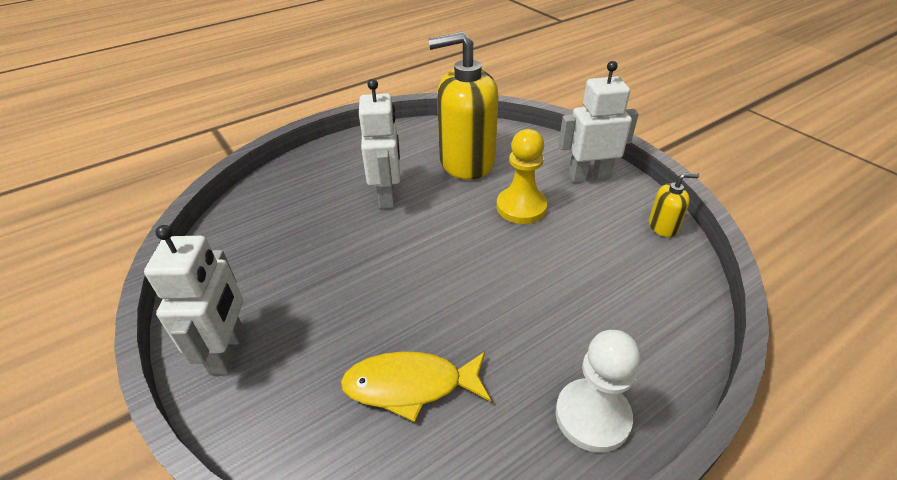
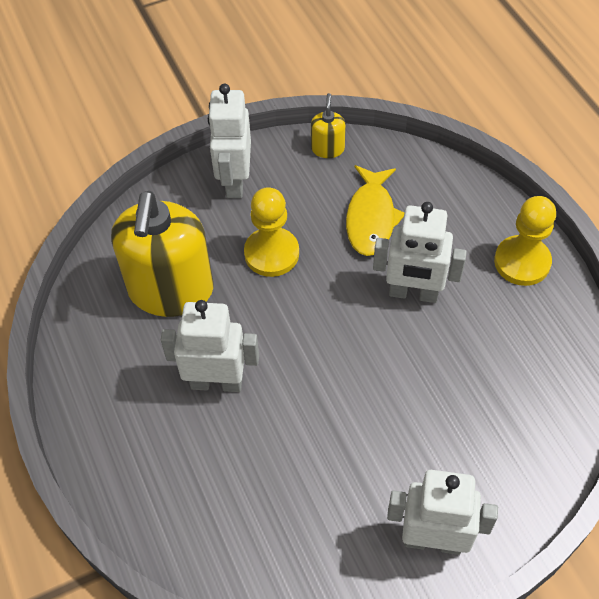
camera: 80 degrees left, 15 degrees up
(410, 385) = (485, 381): yellow fish -> yellow fish (371, 218)
(509, 310) = (413, 293): none -> white robot
(592, 416) = (522, 262): white pawn -> yellow pawn

